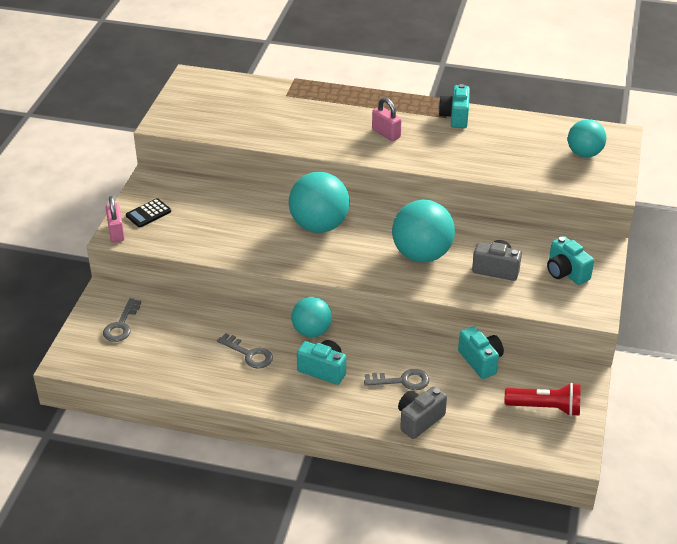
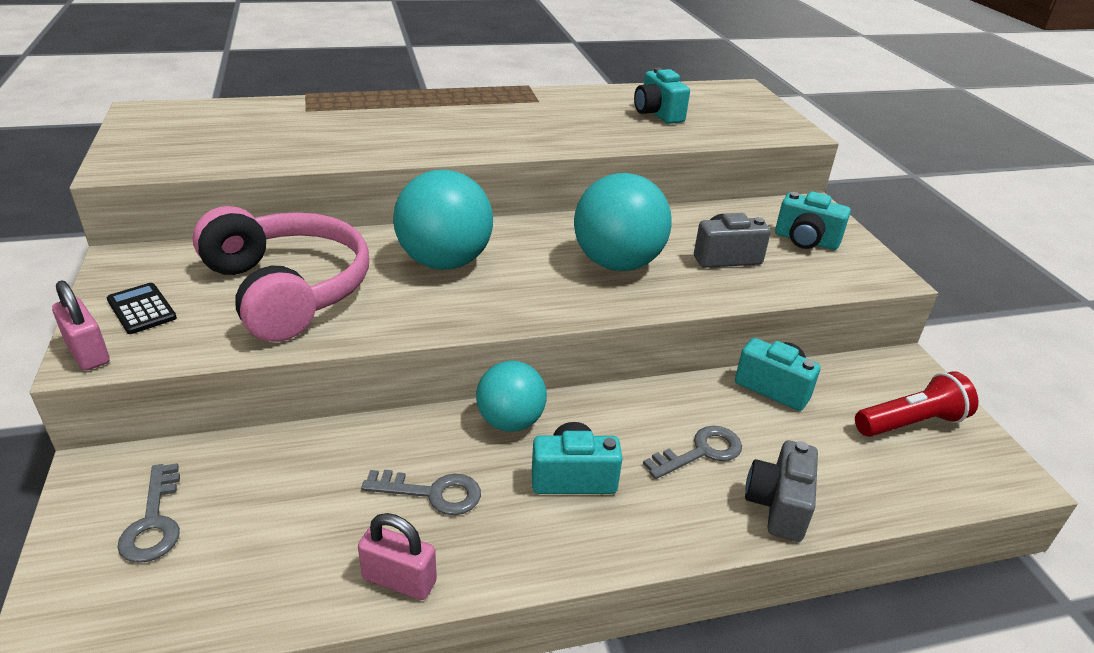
camera: 30 degrees left, 5 degrees down
(148, 213) = (141, 309): black calculator -> black calculator turned 120 degrees clockwise
(223, 221) = (287, 290): none -> pink headphones
(386, 133) = (479, 126): pink padlock -> pink padlock (399, 580)
(455, 117) = (549, 99): turquoise camera -> turquoise camera (657, 114)
(584, 154) = (729, 108): turquoise ball -> none

